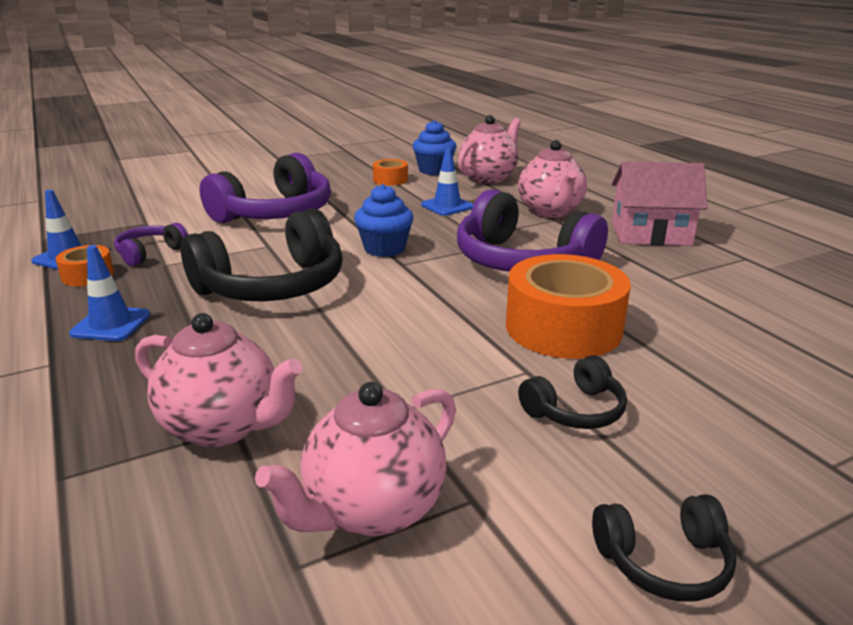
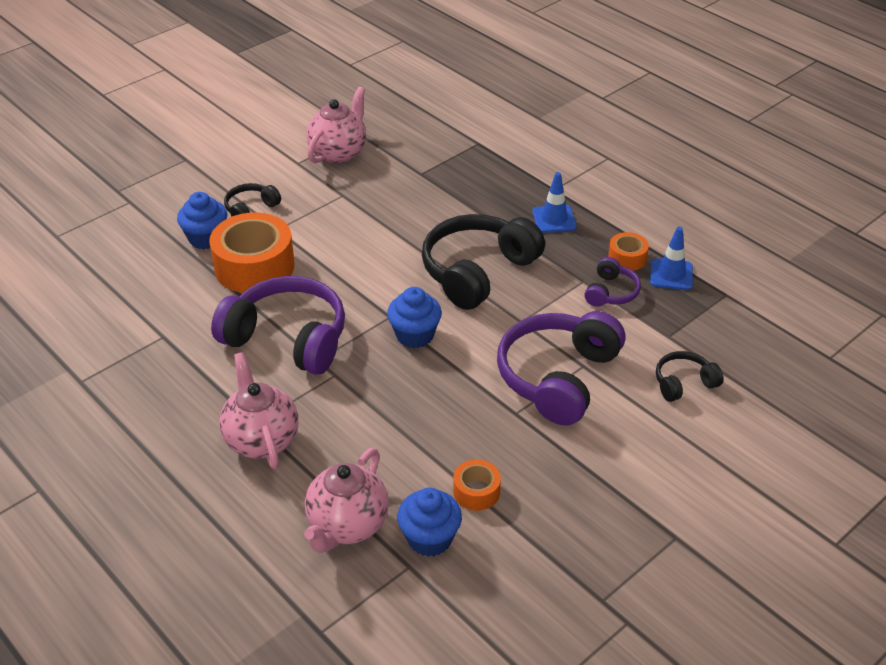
camera: 165 degrees right, 15 degrees up
(223, 426) = (427, 173): pink teapot -> none
(447, 206) = (381, 430): blue traffic cone -> none
(647, 374) = (206, 238): none -> blue cupcake
(650, 234) = (159, 409): pink house -> none
(663, 561) = (221, 154): black headphones -> black headphones (684, 383)

